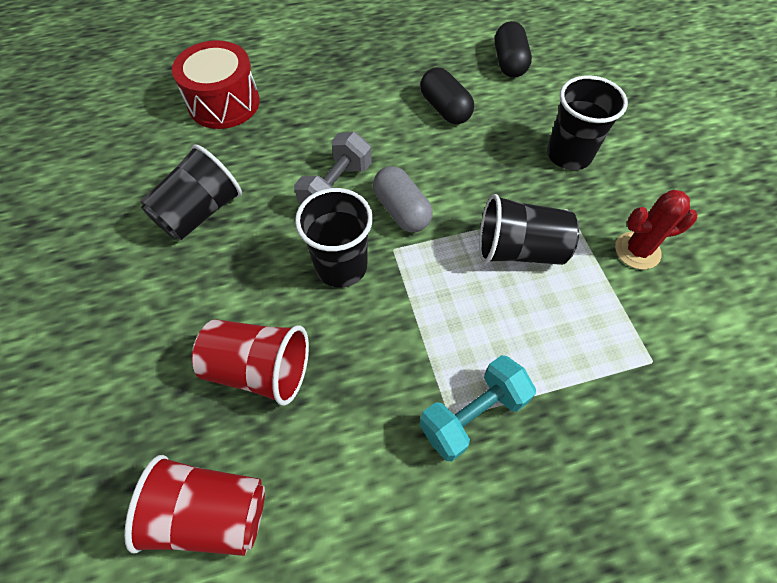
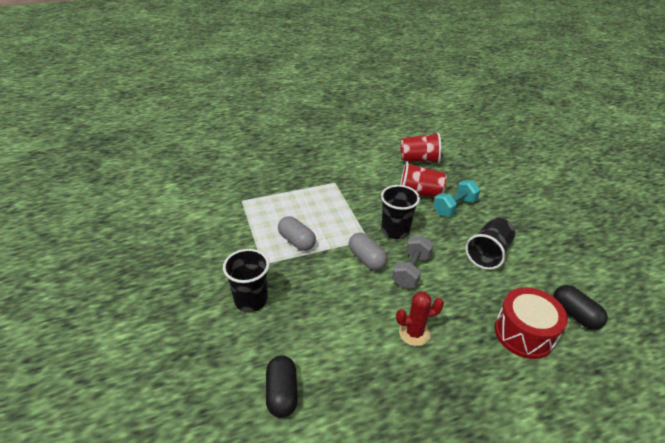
camera: 175 degrees right, 20 degrees down
(445, 109) = (342, 336): black capsule -> black capsule (575, 314)
(473, 415) = (325, 183): turquoise dumbbell -> turquoise dumbbell (454, 207)
(519, 250) = (296, 241): black cup -> grey capsule
(637, 251) = (228, 243): red cactus -> red cactus (414, 333)

